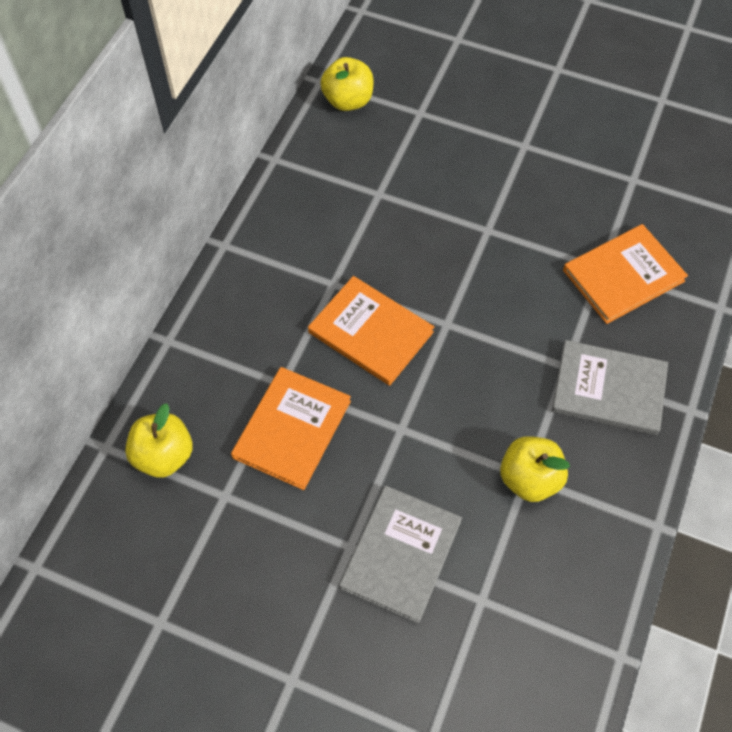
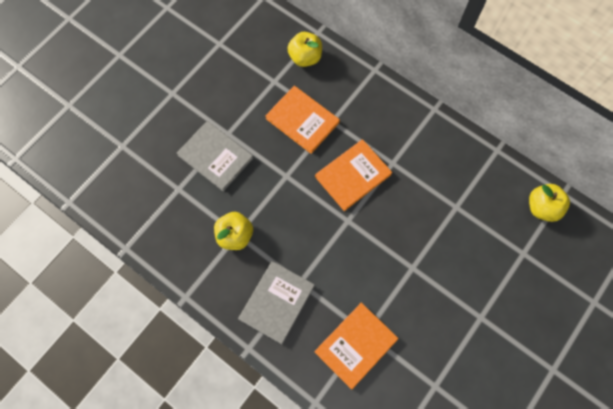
camera: 105 degrees right, 10 degrees up
(623, 276) = (356, 345): orange book -> orange book turned 60 degrees clockwise

